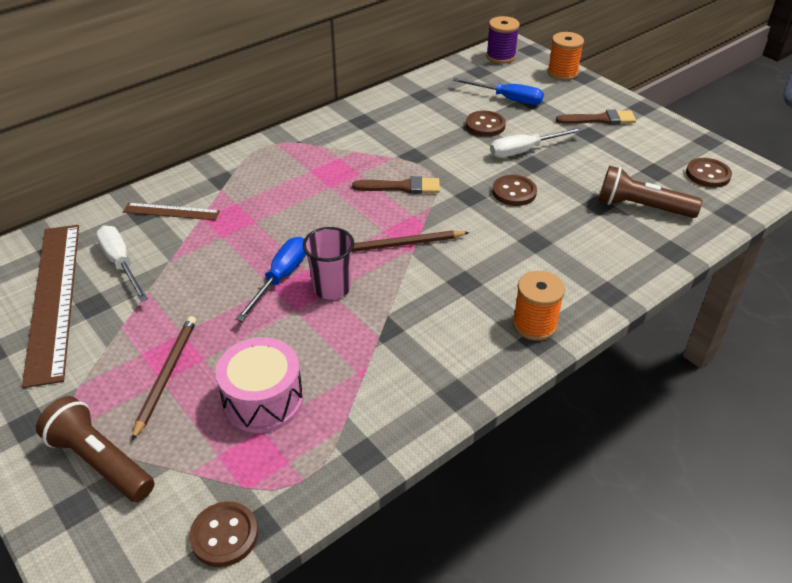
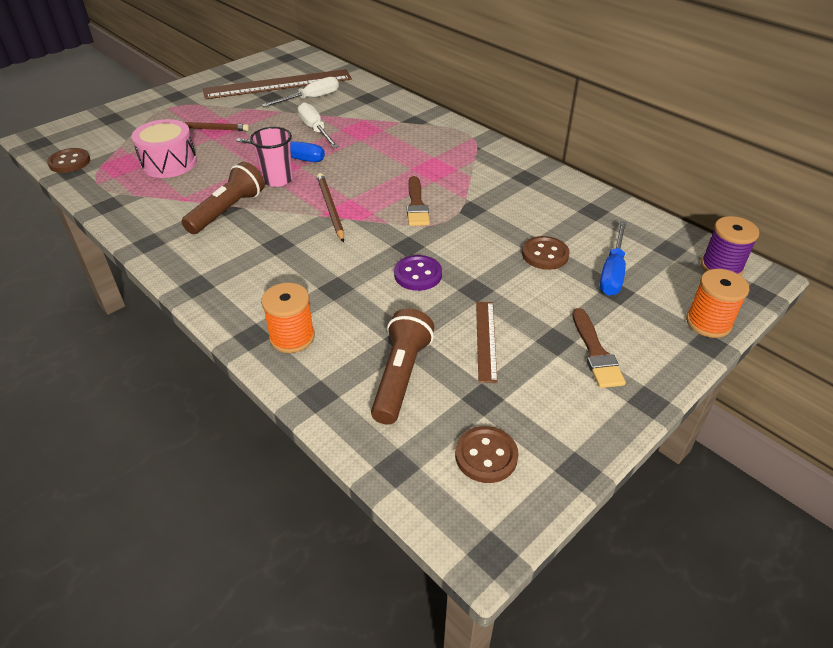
camera: 85 degrees right, 0 degrees up
(100, 461) = (140, 119): brown flashlight -> brown flashlight (228, 211)
(171, 212) = (370, 107): brown ruler -> brown ruler (486, 340)
(514, 192) = (418, 274): brown button -> purple button
(525, 150) = (500, 284): white screwdriver -> white screwdriver (315, 130)
(534, 324) = (216, 284): orange spool -> orange spool (292, 337)

